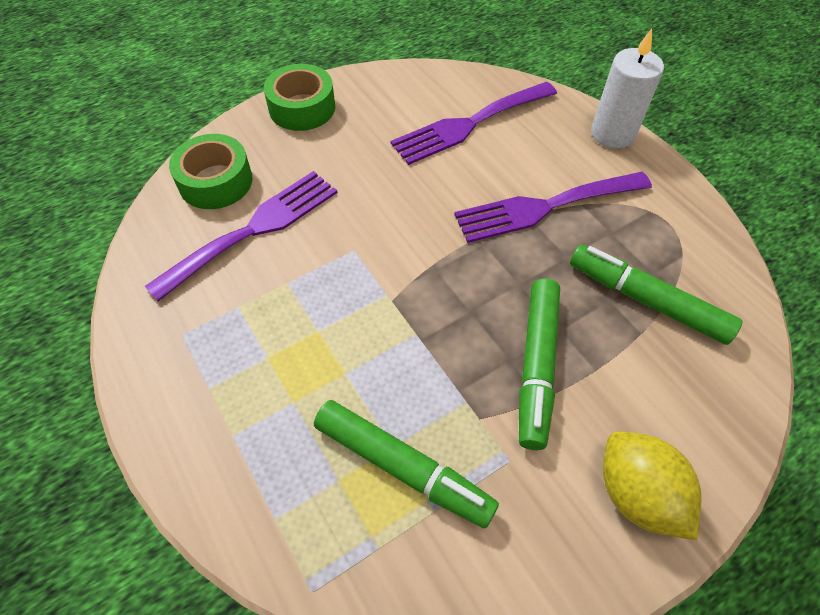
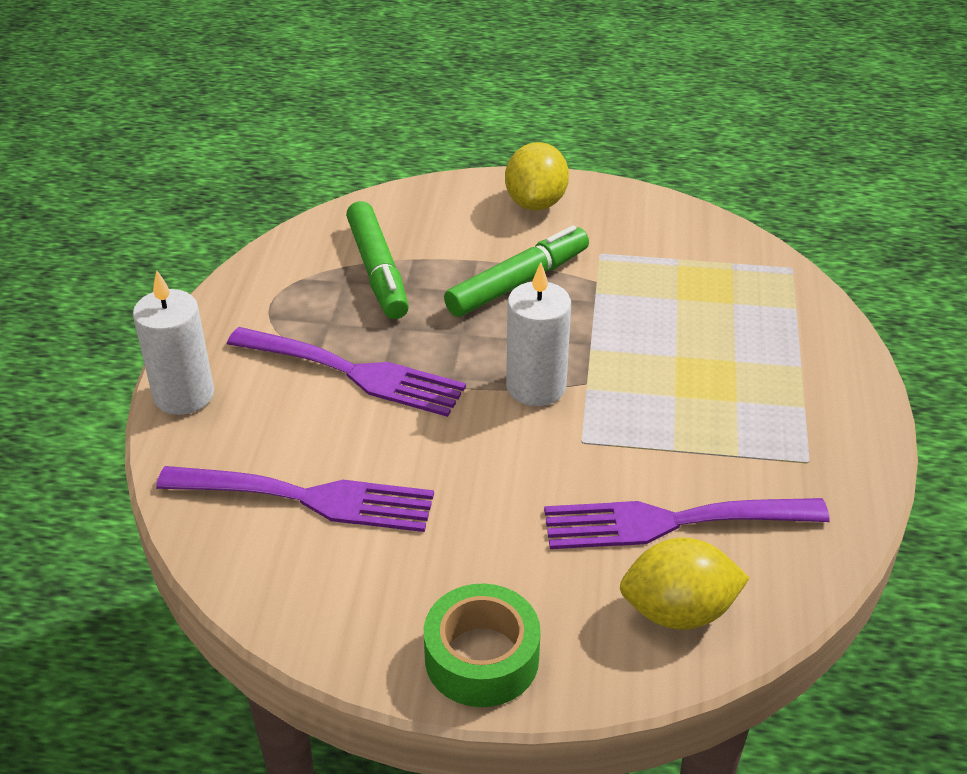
camera: 140 degrees left, 15 degrees down
(215, 181) = (678, 611): green tape -> yellow lemon
(403, 467) = (679, 286): green marker -> none
(422, 273) = (536, 386): none -> white candle

